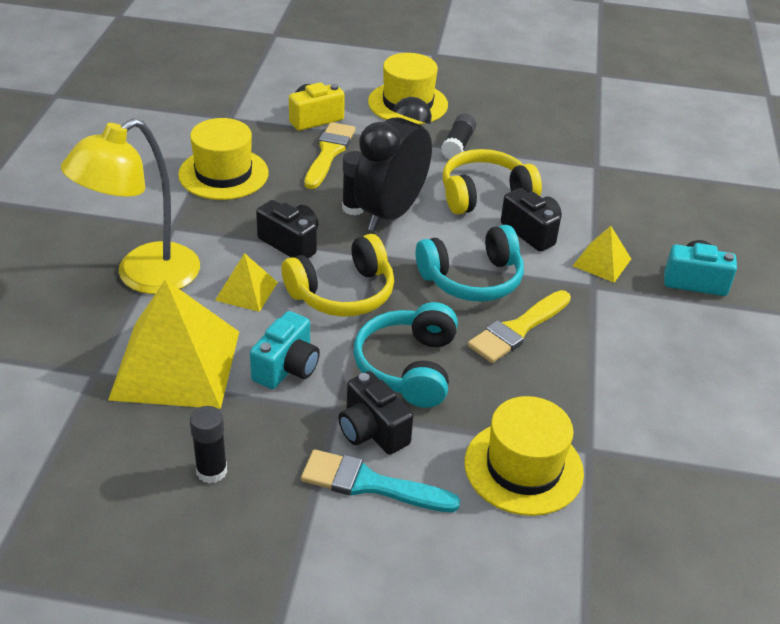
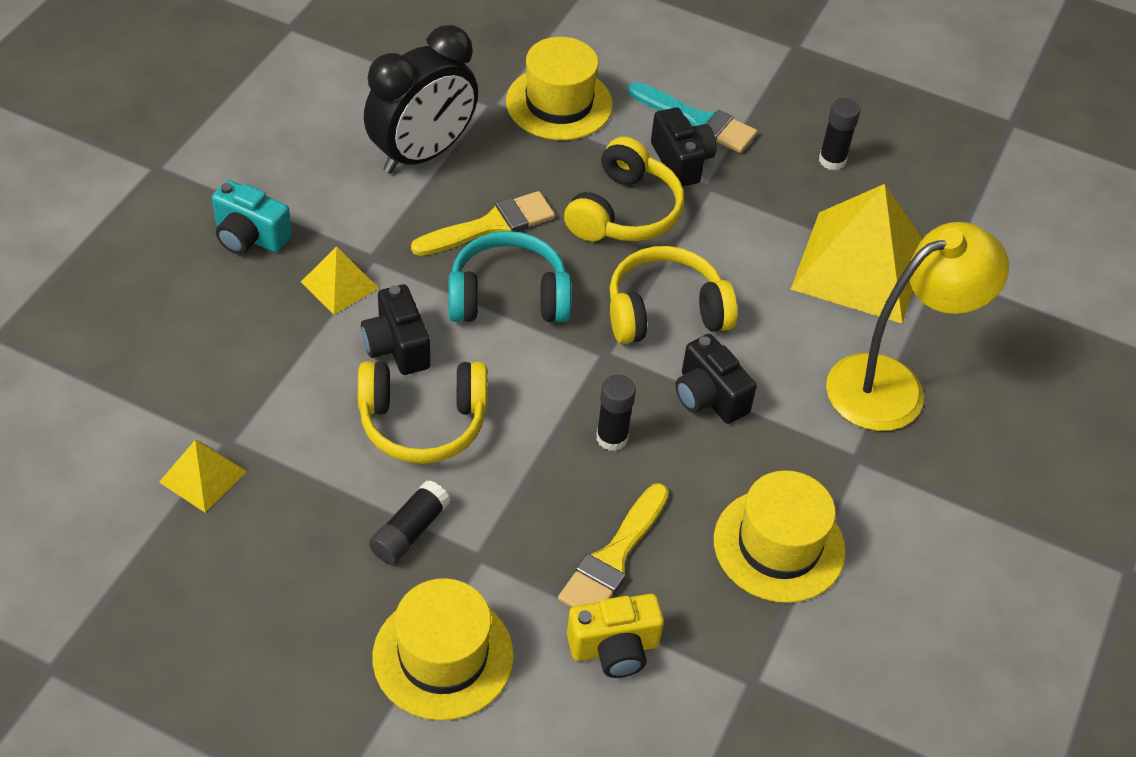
camera: 165 degrees left, 10 degrees up
(246, 291) = (775, 338): yellow pyramid -> yellow pyramid (203, 476)
(287, 367) = (747, 238): turquoise camera -> none
(390, 213) = (565, 417): black clock -> black clock (422, 154)
(408, 367) = (624, 212): turquoise headphones -> yellow headphones

